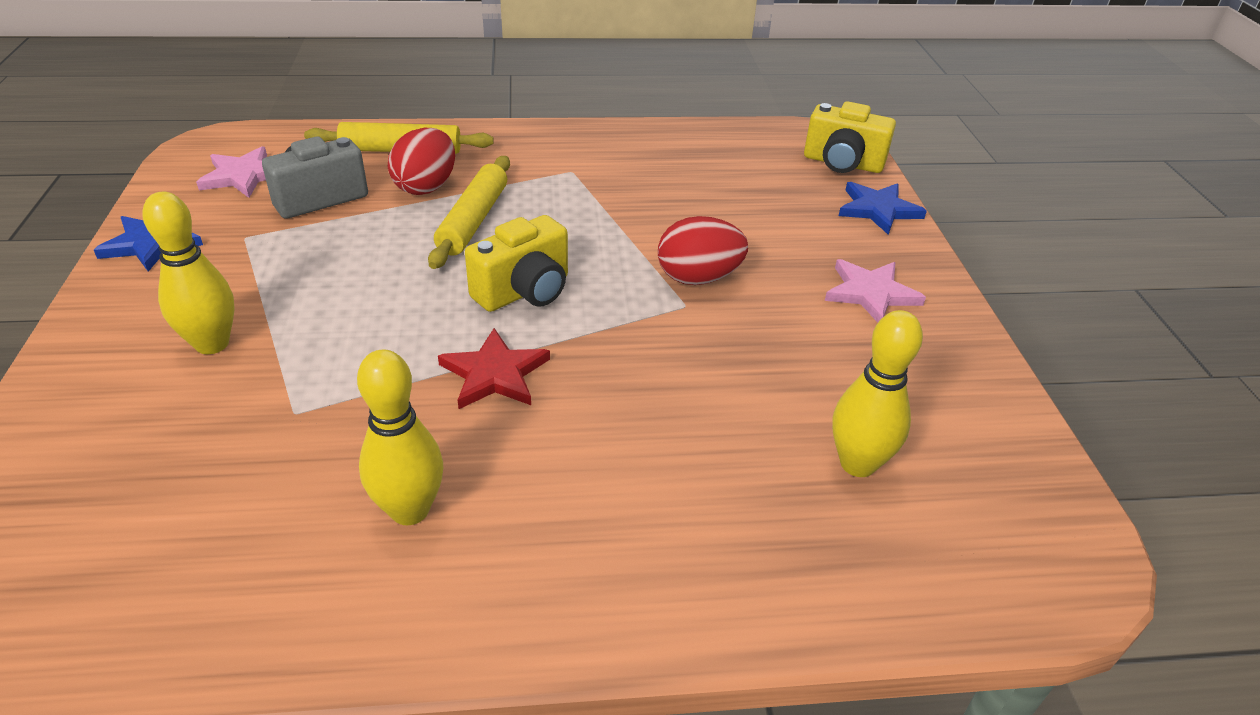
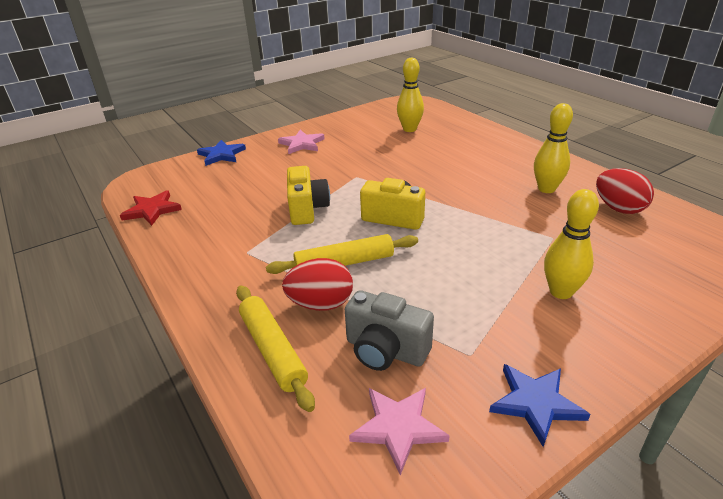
camera: 115 degrees left, 5 degrees down
(494, 374) = (459, 201): red star -> red star (152, 210)
(698, 278) = (330, 179): red egg -> red egg (618, 208)
(842, 163) = (171, 172): yellow camera -> yellow camera (307, 209)

